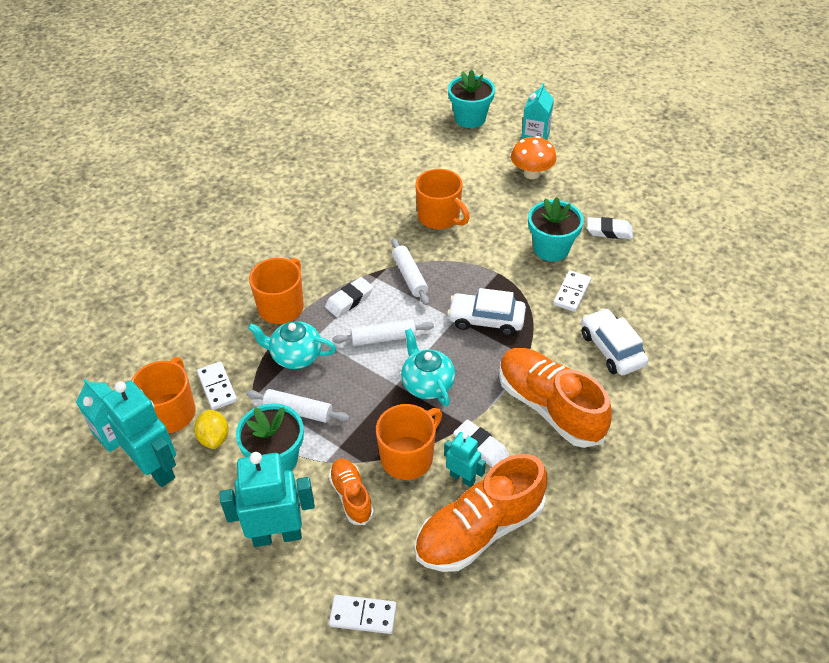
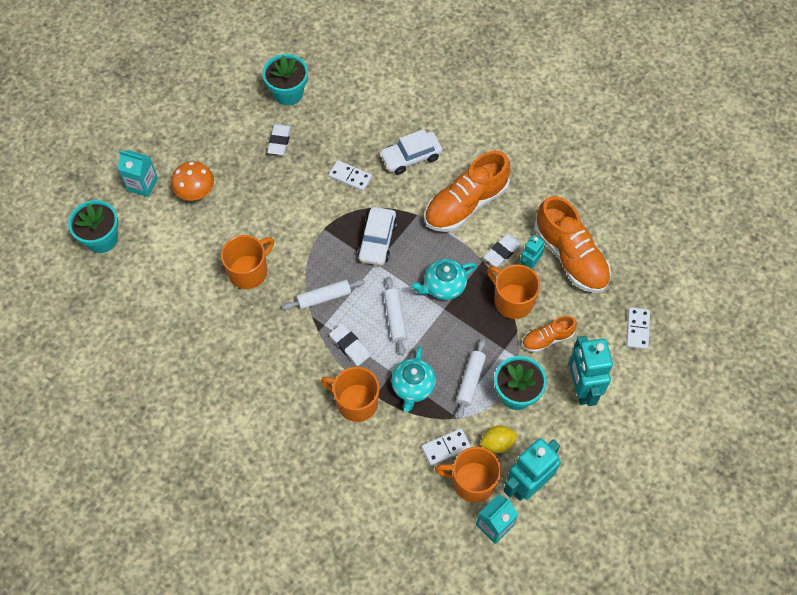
camera: 90 degrees left, 15 degrees up
(551, 249) = (297, 186): turquoise flower pot -> turquoise flower pot (288, 93)

